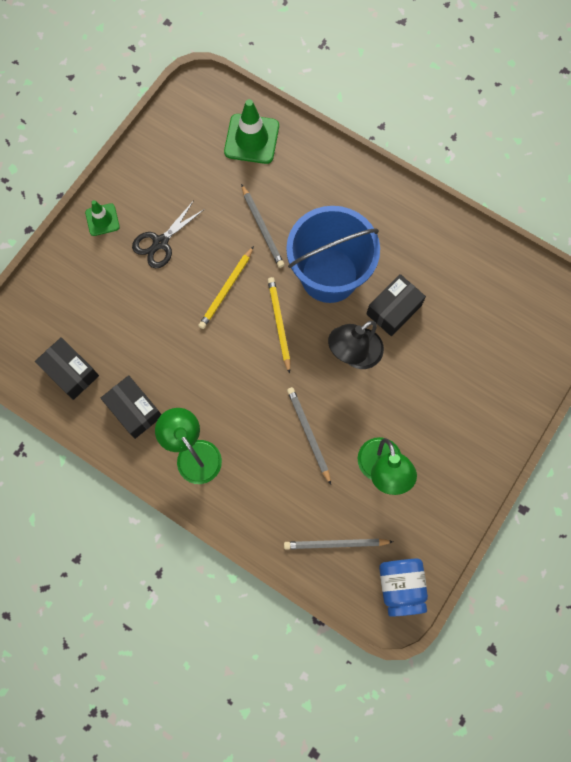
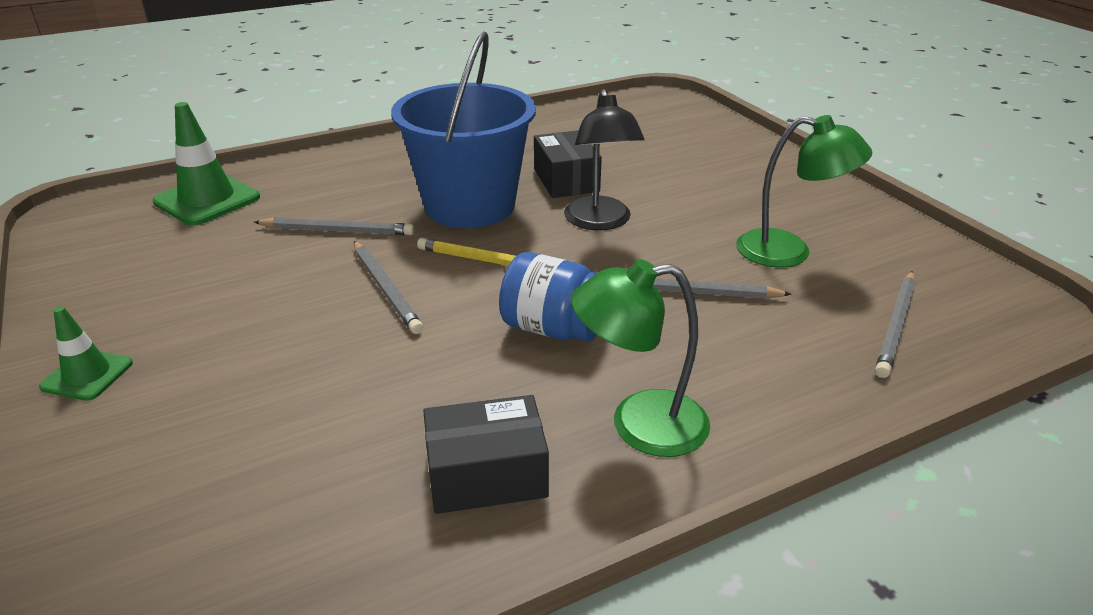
camera: 60 degrees left, 40 degrees down
(70, 372) = (308, 547): black box -> none
(160, 242) = (224, 325): black scissors -> none
(226, 289) = (386, 289): yellow pencil -> grey pencil
(400, 586) = (988, 291): blue jar -> blue jar (553, 328)

